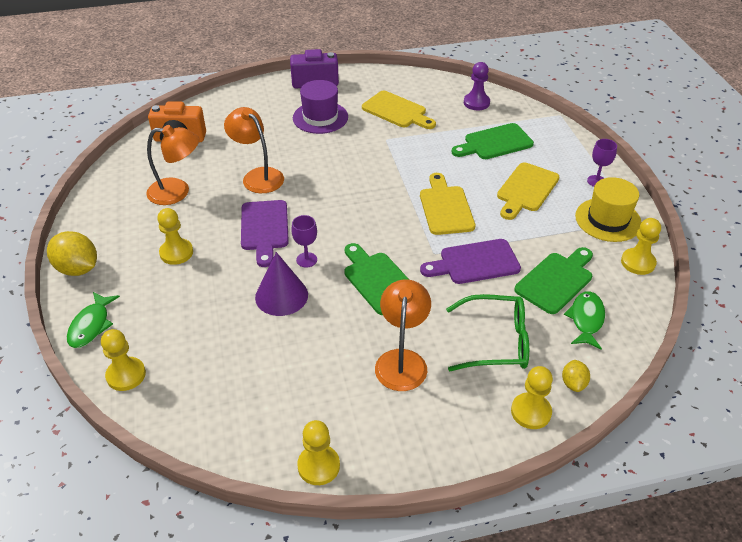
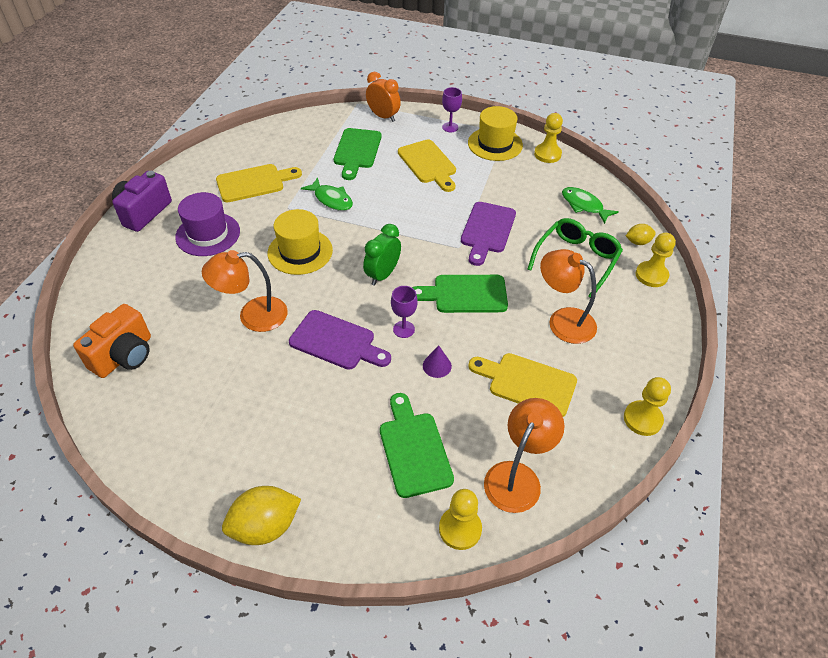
camera: 60 degrees left, 5 degrees up
(91, 325) = (367, 540): green fish -> green fish (331, 199)
(176, 253) = (313, 425): yellow pawn -> none
(177, 192) = (215, 389): orange lamp -> orange lamp (517, 476)
(281, 296) = (437, 366): purple cone -> purple cone, size x0.53
(343, 168) = (300, 251): none -> yellow hat
(358, 222) = (382, 275): none -> green clock
(445, 207) = (410, 215): yellow cutting board -> yellow cutting board (527, 383)
(476, 103) = (294, 134): purple pawn -> none
(556, 280) = (537, 200): green cutting board -> green cutting board (414, 449)
(560, 136) = (383, 116): none -> orange clock
(573, 383) = (637, 242): yellow lemon -> yellow lemon turned 45 degrees counterclockwise

